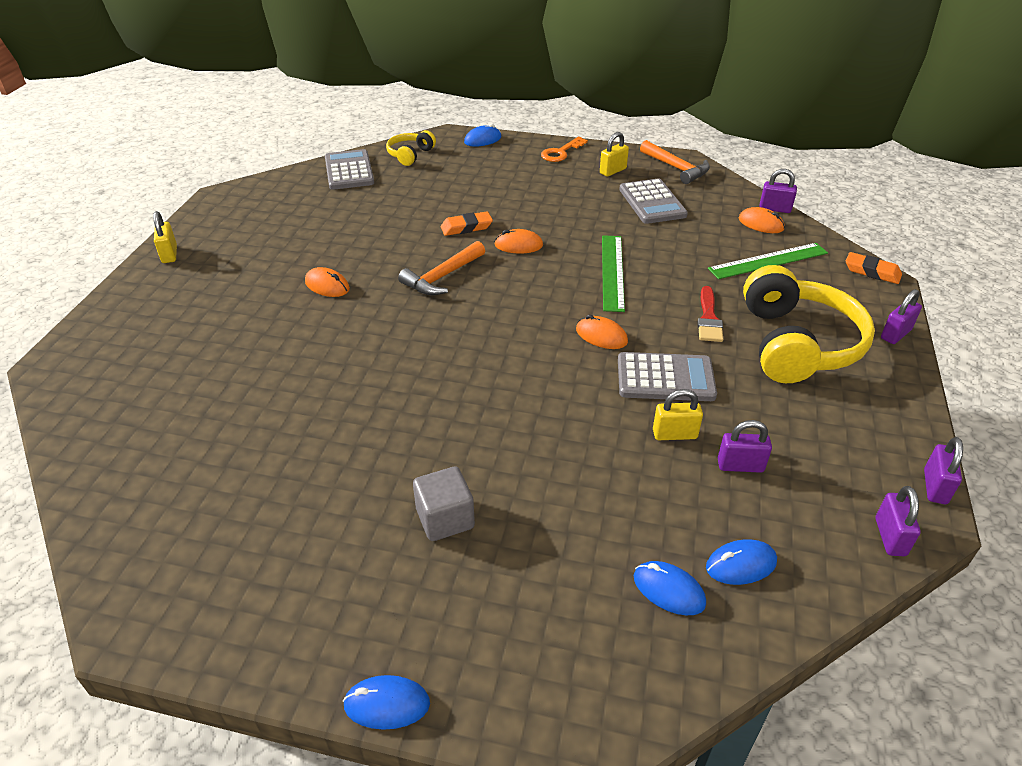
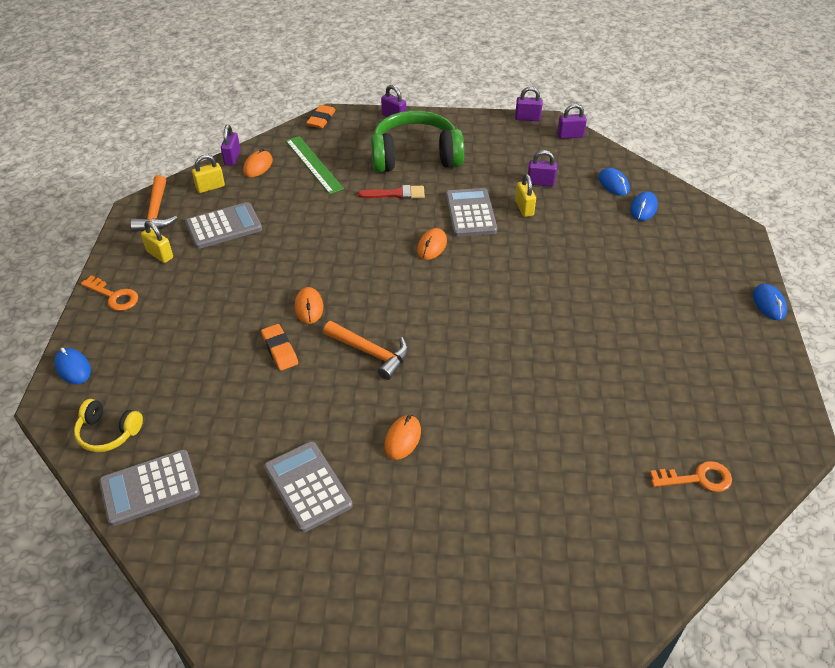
camera: 100 degrees left, 5 degrees up
(147, 490) = (698, 478): none -> orange key
(169, 254) = (370, 622): yellow padlock -> yellow padlock (210, 187)
(307, 234) = (308, 486): none -> grey calculator
(445, 519) = (640, 302): grey cube -> none
(612, 272) = (343, 245): green ruler -> none
(676, 168) = (156, 212): orange hammer -> orange hammer turned 135 degrees clockwise
(740, 466) = (540, 182): purple padlock -> purple padlock turned 75 degrees counterclockwise
(796, 344) = (415, 156): yellow headphones -> green headphones

